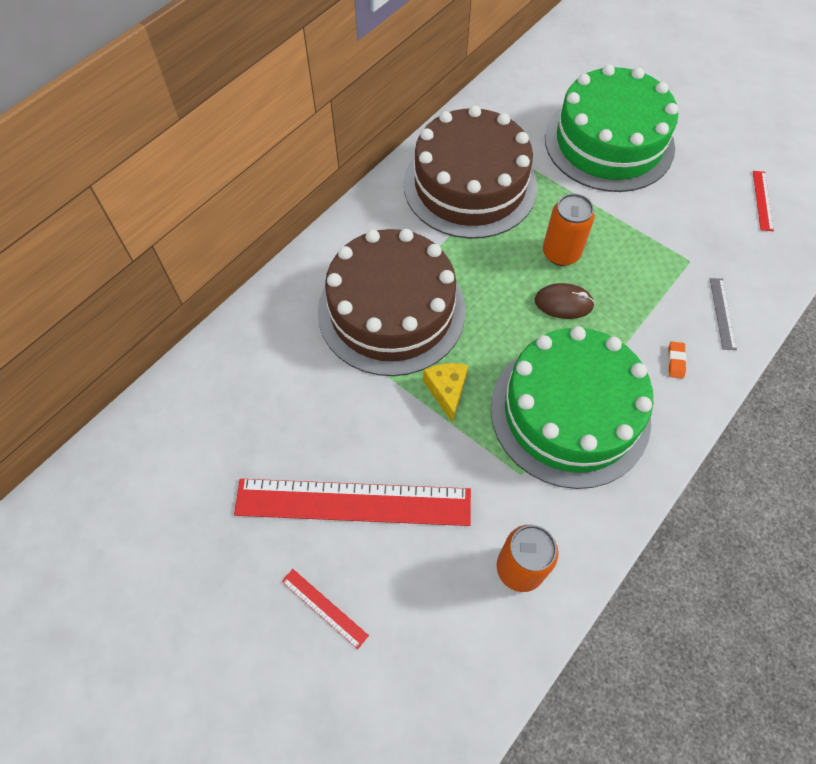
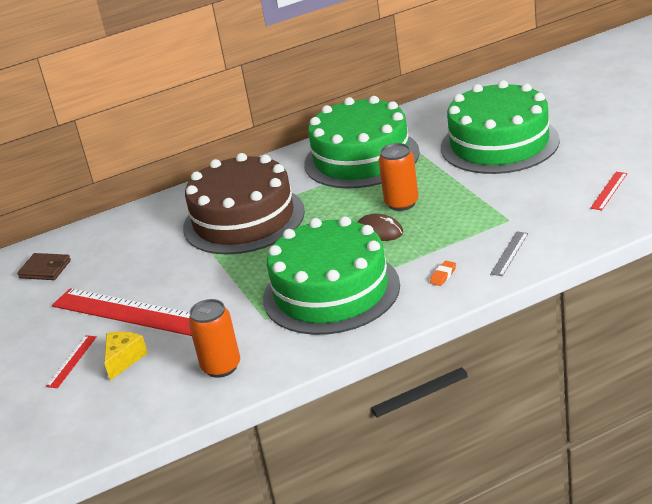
camera: 30 degrees right, 30 degrees down
(181, 449) = (45, 269): none -> brown wallet
(324, 608) = (72, 361): red ruler -> red ruler turned 45 degrees clockwise
(447, 391) = (247, 267): yellow cheese -> yellow cheese (124, 360)
(470, 185) = (361, 158): brown cake -> green cake

